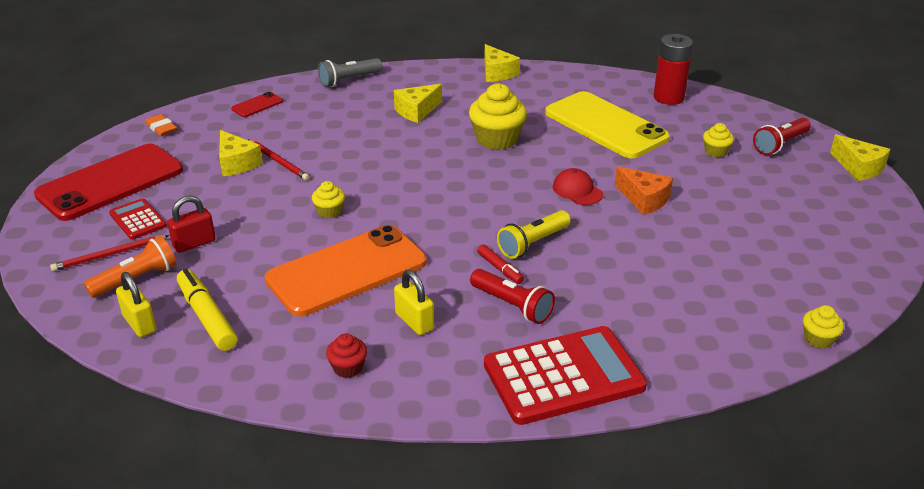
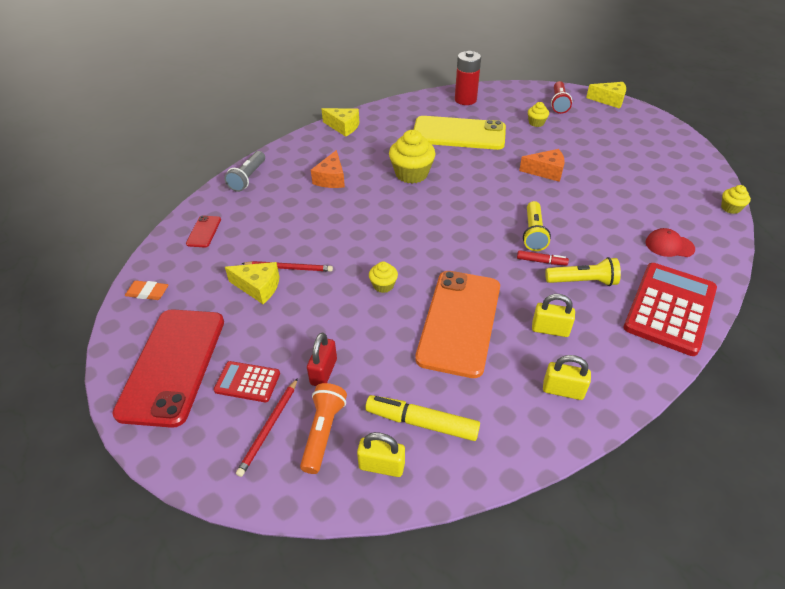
camera: 40 degrees left, 10 degrees up
(348, 368) = (563, 390): red cupcake -> yellow padlock
(416, 111) = (331, 179): yellow cheese -> orange cheese
(512, 305) = (582, 281): red flashlight -> yellow flashlight
(577, 190) = (505, 184): red cap -> red cap (669, 245)

